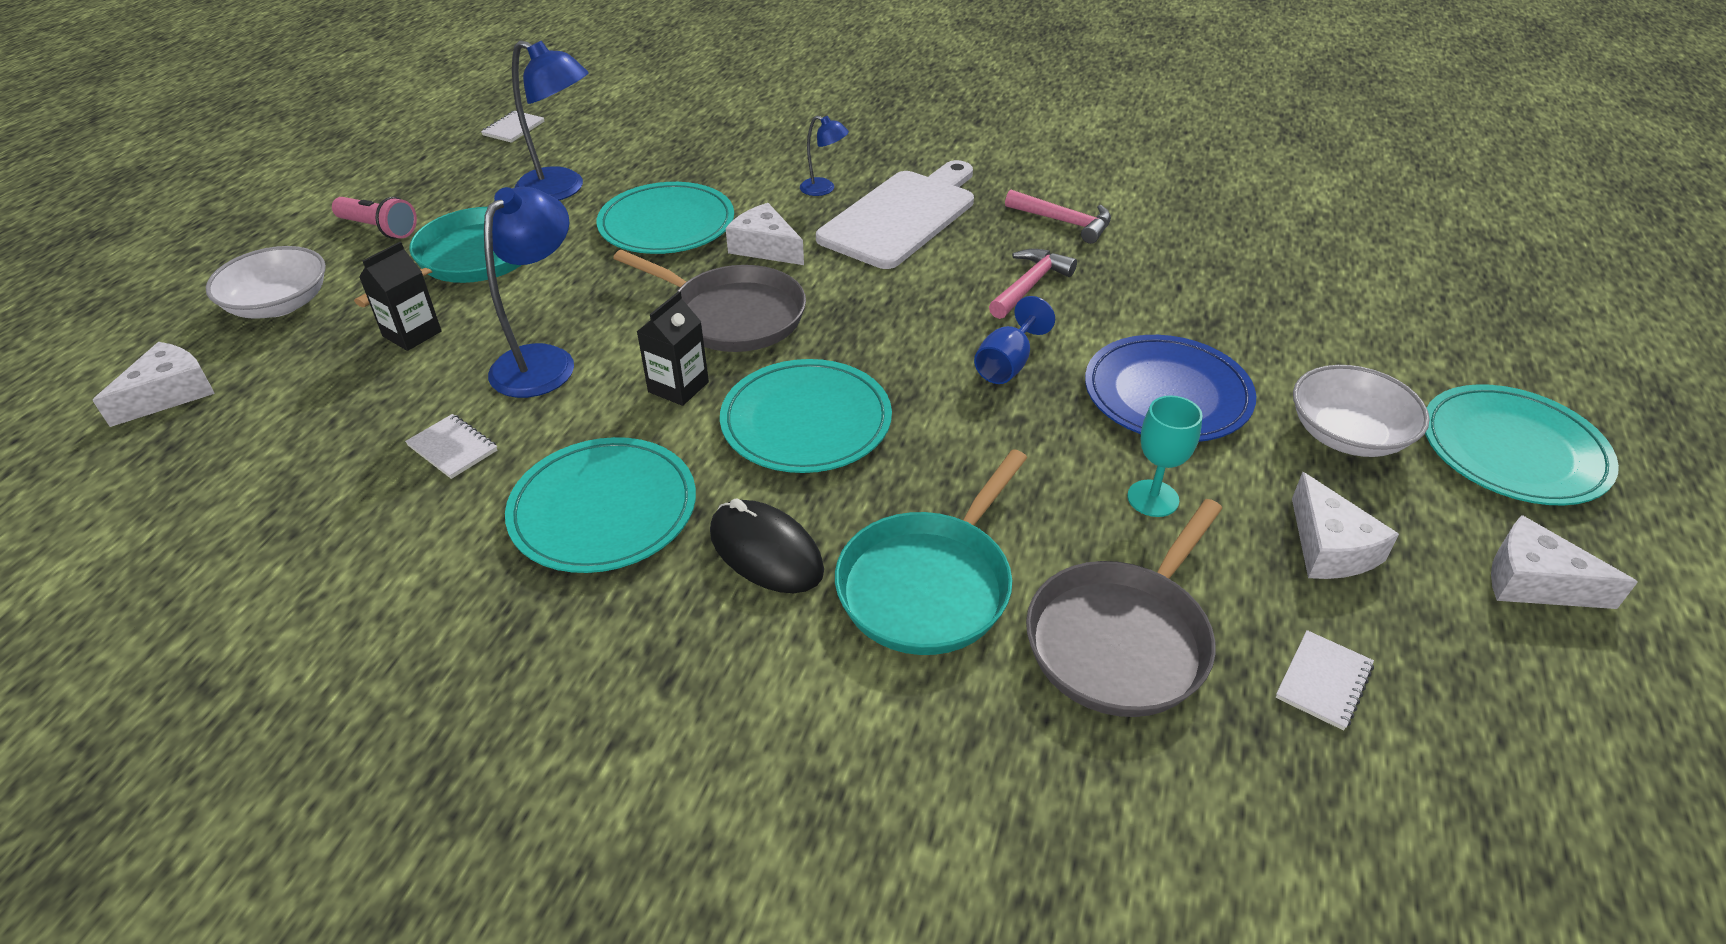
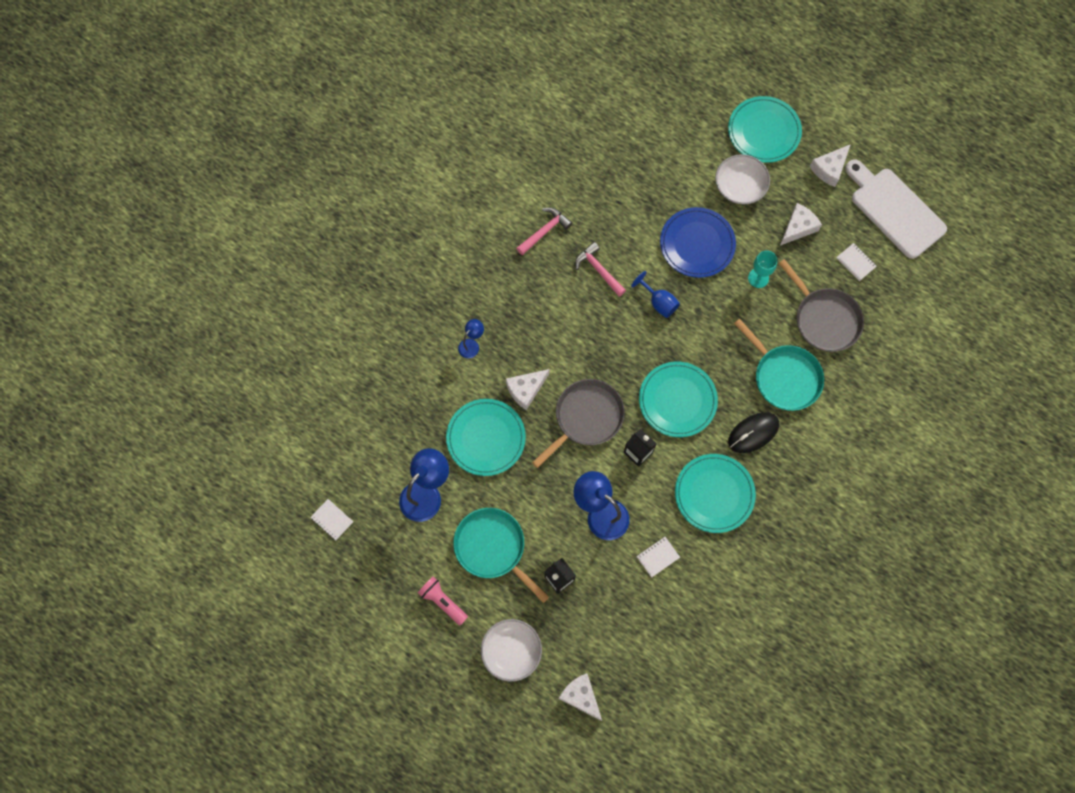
camera: 75 degrees left, 30 degrees up
(379, 229) = (443, 601): pink flashlight -> pink flashlight turned 90 degrees counterclockwise
(901, 216) = (514, 311): white cutting board -> white cutting board (894, 210)
(1329, 547) = (798, 227): white cheese -> white cheese turned 45 degrees counterclockwise

